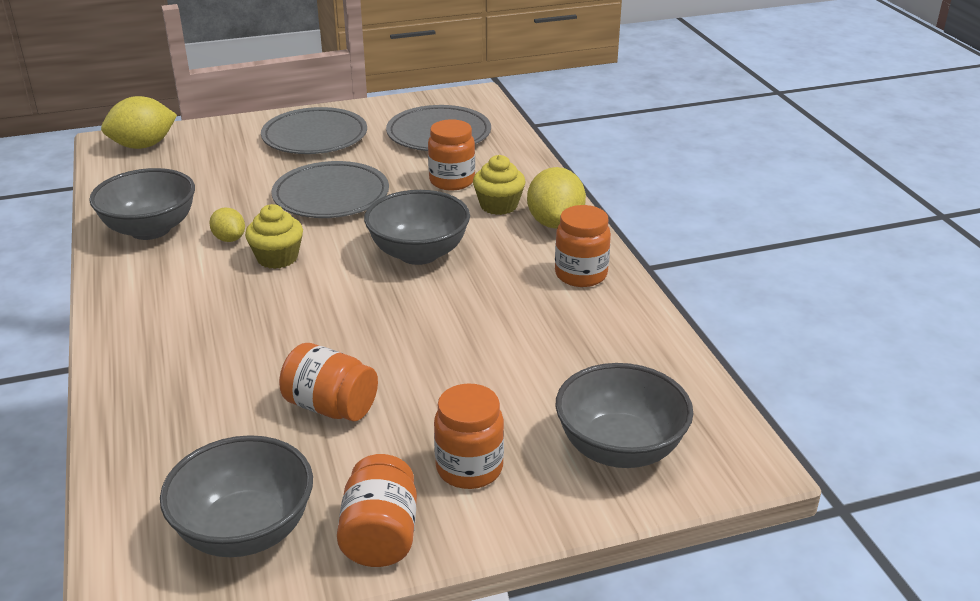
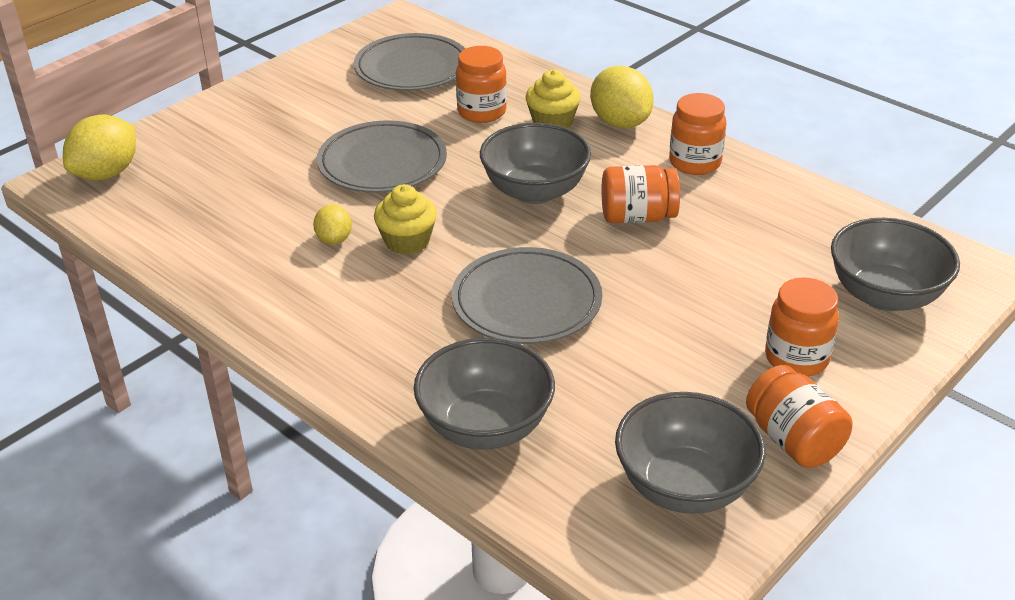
camera: 30 degrees left, 5 degrees up
(150, 229) = (237, 258): grey bowl -> grey bowl (485, 426)
(229, 239) = (334, 239): yellow lemon -> yellow lemon turned 60 degrees clockwise
(315, 136) = (288, 107): grey plate -> grey plate (526, 301)
(331, 407) = (627, 356): orange jar -> orange jar (637, 217)

